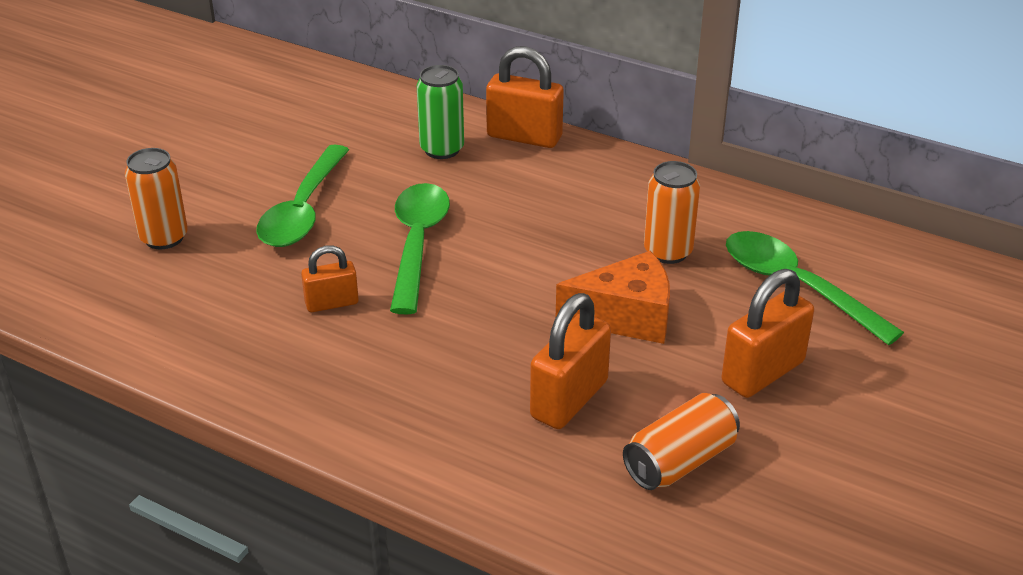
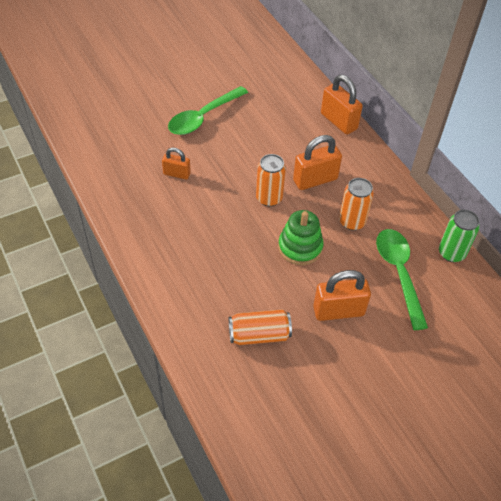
camera: 30 degrees right, 15 degrees up
(164, 238) = (134, 105): orange can -> orange can (269, 198)
(417, 244) = (238, 160): green spoon -> none
(442, 149) = (293, 111): green can -> green can (451, 253)
(569, 399) = (237, 277): orange padlock -> orange padlock (315, 180)
(625, 317) = (300, 247): orange cheese -> green stacking toy

